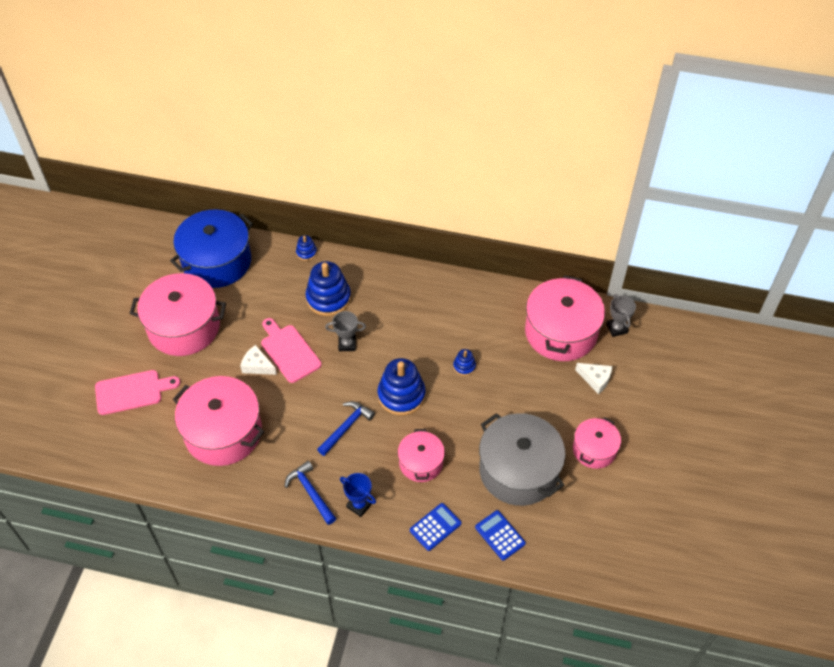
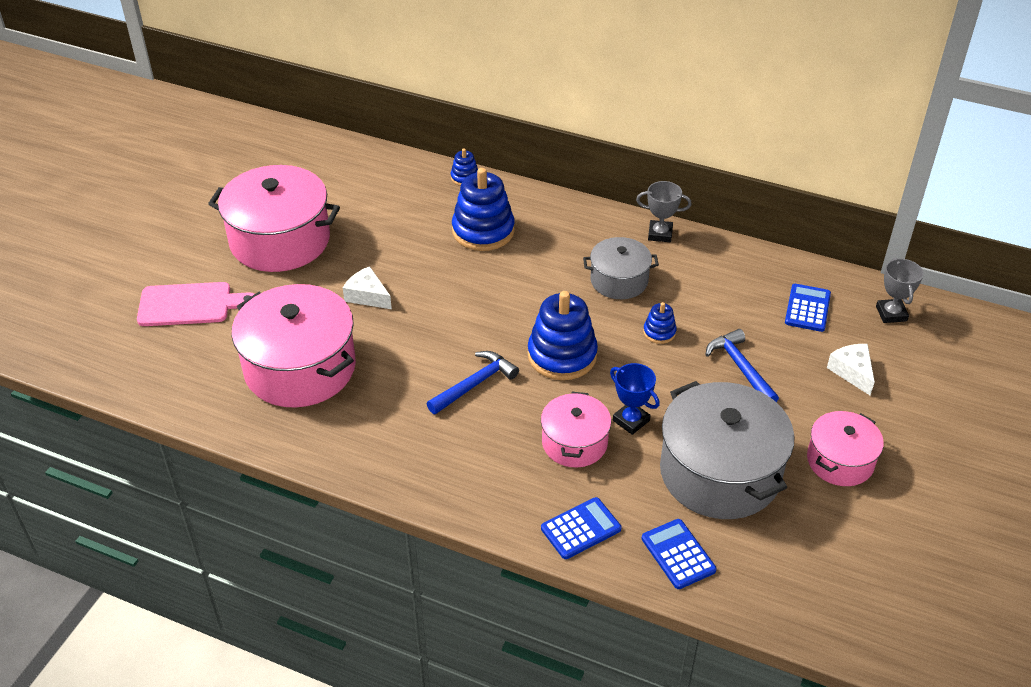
camera: 10 degrees right, 10 degrees down
(217, 261) = (343, 174): blue pot -> none
(289, 351) = (415, 284): pink cutting board -> none
(311, 492) = (405, 458): blue hammer -> blue hammer (741, 368)
(347, 344) = (497, 286): grey trophy -> grey trophy (660, 234)
(359, 505) = (472, 484): blue trophy -> blue trophy (631, 420)
(430, 327) = (619, 280): none -> grey pot
(561, 332) = (807, 308): pink pot -> blue calculator
(595, 379) = (852, 372): white cheese -> white cheese turned 150 degrees counterclockwise

